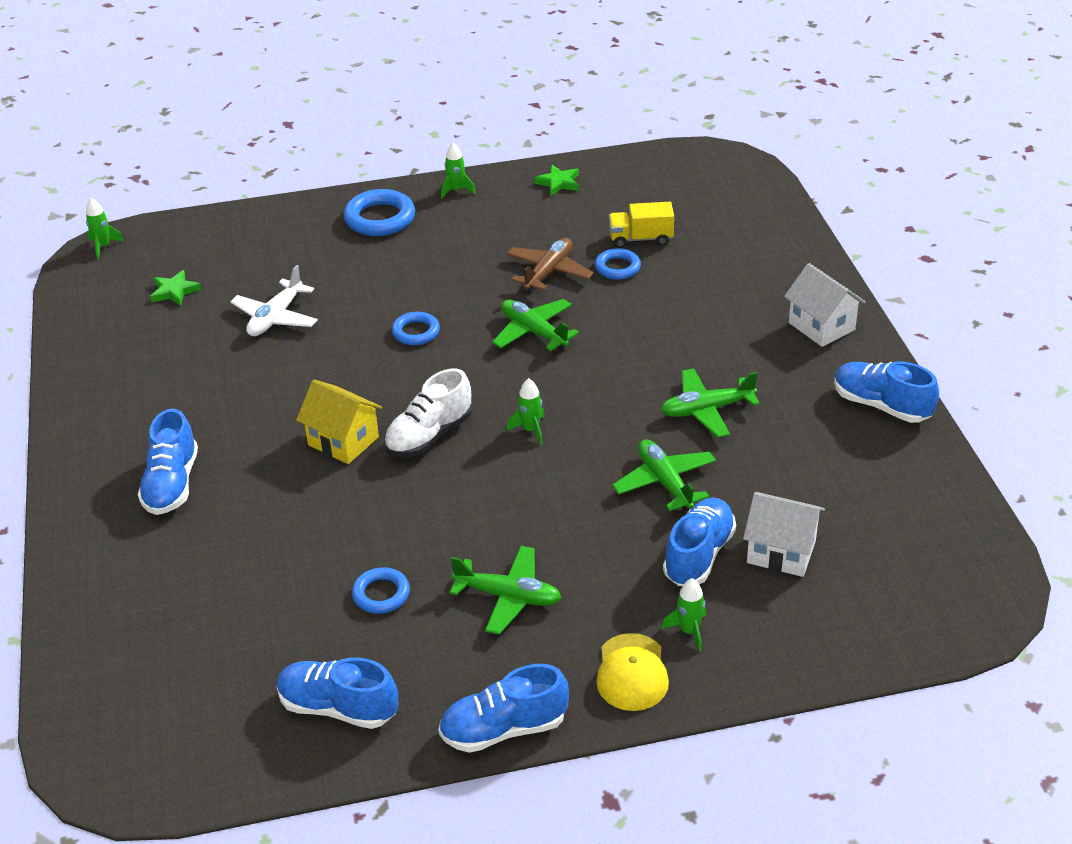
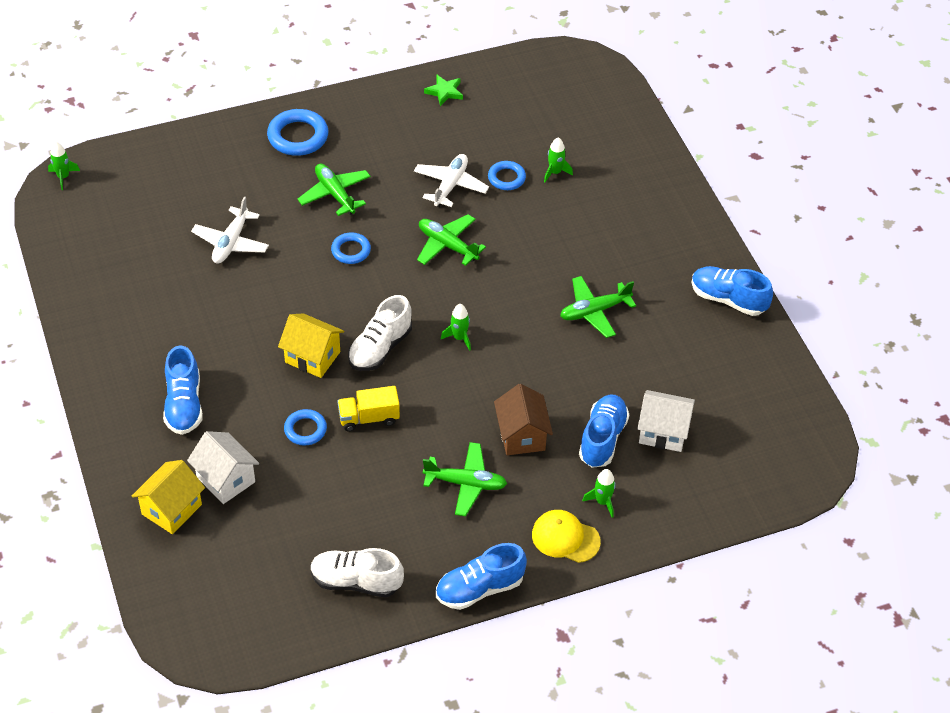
camera: 10 degrees left, 10 degrees up
(122, 602) = (172, 509): none -> yellow house
(174, 291) = (138, 220): green star -> none
(338, 707) = (356, 581): blue shoe -> white shoe
(381, 594) = (369, 488): blue ring -> blue ring (305, 430)
(456, 190) = (358, 103): green rocket -> green rocket (555, 172)
(549, 272) = (450, 185): brown plane -> white plane
(592, 544) = (522, 435): none -> brown house
(632, 672) = (565, 538): yellow cap -> yellow cap turned 120 degrees clockwise
(640, 239) = (522, 148): yellow truck -> yellow truck (369, 418)
(665, 482) = (570, 378): green plane -> green plane (335, 194)
(821, 326) = (676, 228): white house -> white house (226, 479)

